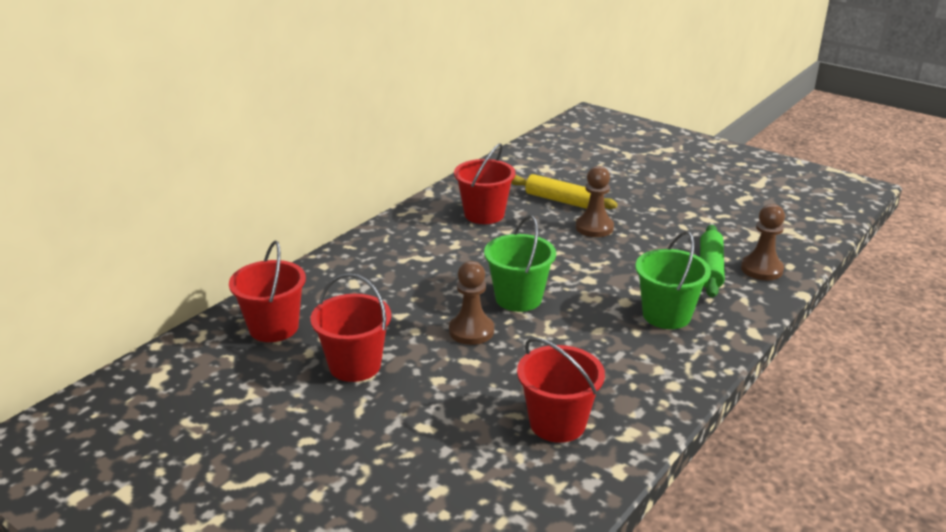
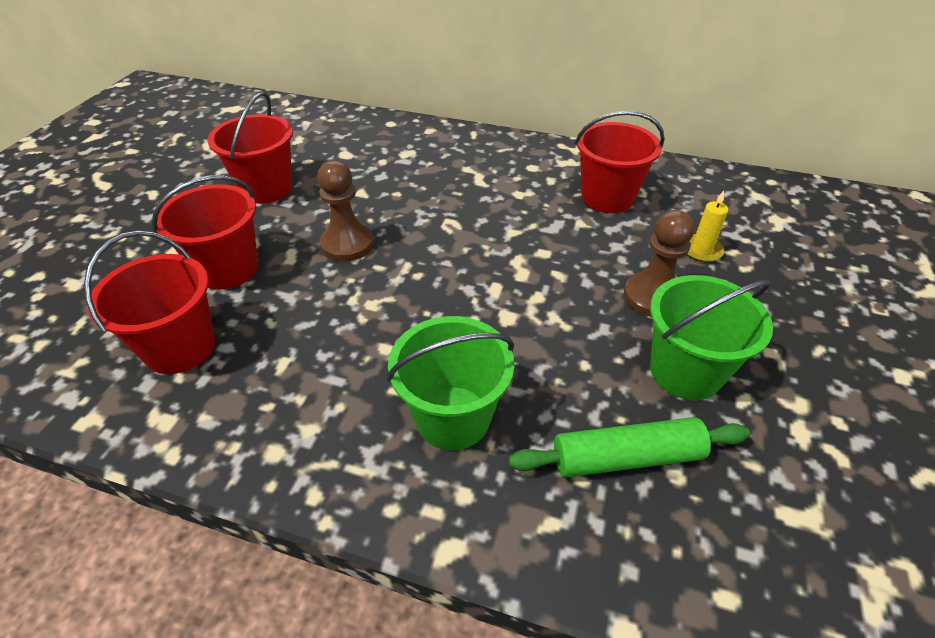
camera: 70 degrees right, 15 degrees up
(274, 328) = (315, 134): red bucket -> red bucket (228, 269)
(518, 298) = (430, 264): green bucket -> green bucket (685, 371)
(560, 200) = (701, 250): yellow rolling pin -> yellow candle
(761, 269) = (676, 543): brown pawn -> none

